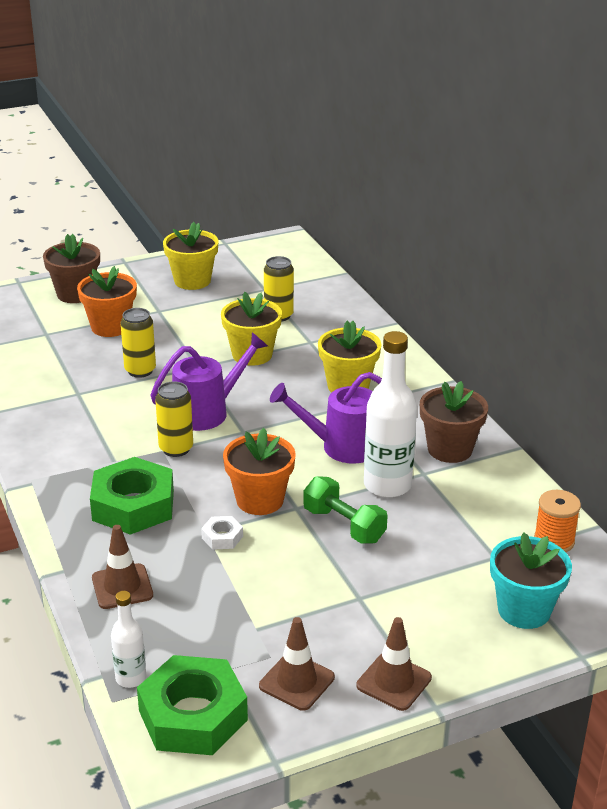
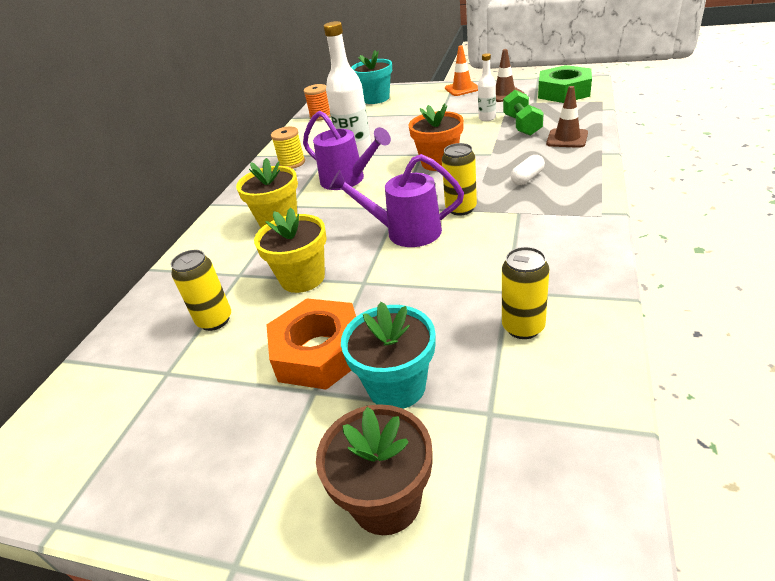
camera: 135 degrees left, 5 degrees up
(110, 327) = (396, 386): orange flower pot -> turquoise flower pot
(131, 678) = (587, 106): white bottle -> white bottle (487, 118)
(133, 505) = (527, 178): green nut -> white capsule
(140, 370) = (421, 298): yellow can -> yellow can (523, 327)
(178, 325) = (319, 352): none -> orange nut
(192, 281) = (211, 438): yellow flower pot -> none
(222, 537) = (483, 149): white nut -> none
(344, 525) = (407, 141): green dumbbell -> green dumbbell (522, 125)
(394, 682) = (462, 89): brown traffic cone -> orange traffic cone
(450, 449) = (292, 163): brown flower pot -> yellow spool

